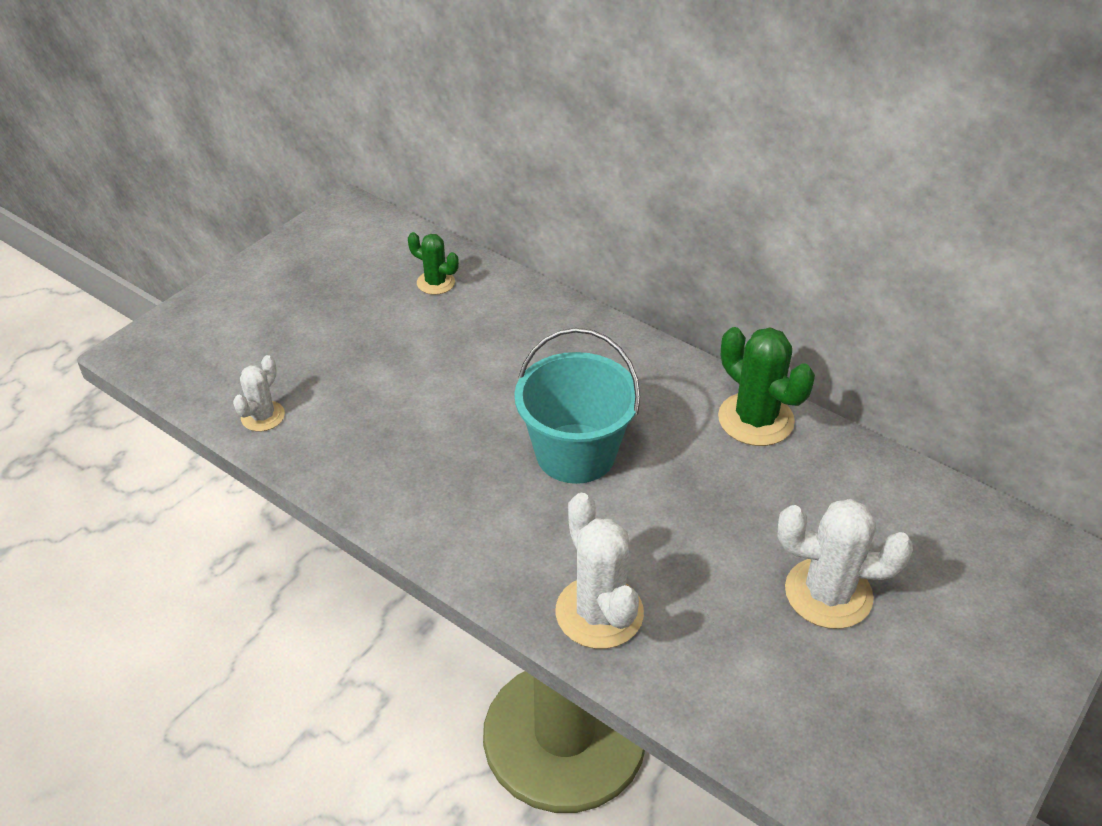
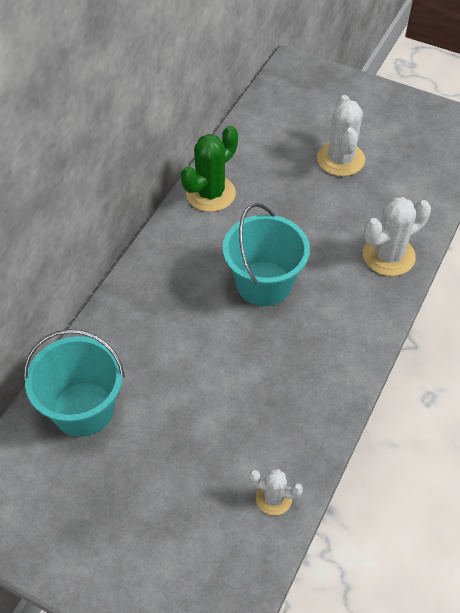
camera: 100 degrees left, 10 degrees up
(435, 283) = (83, 409): green cactus -> turquoise bucket

